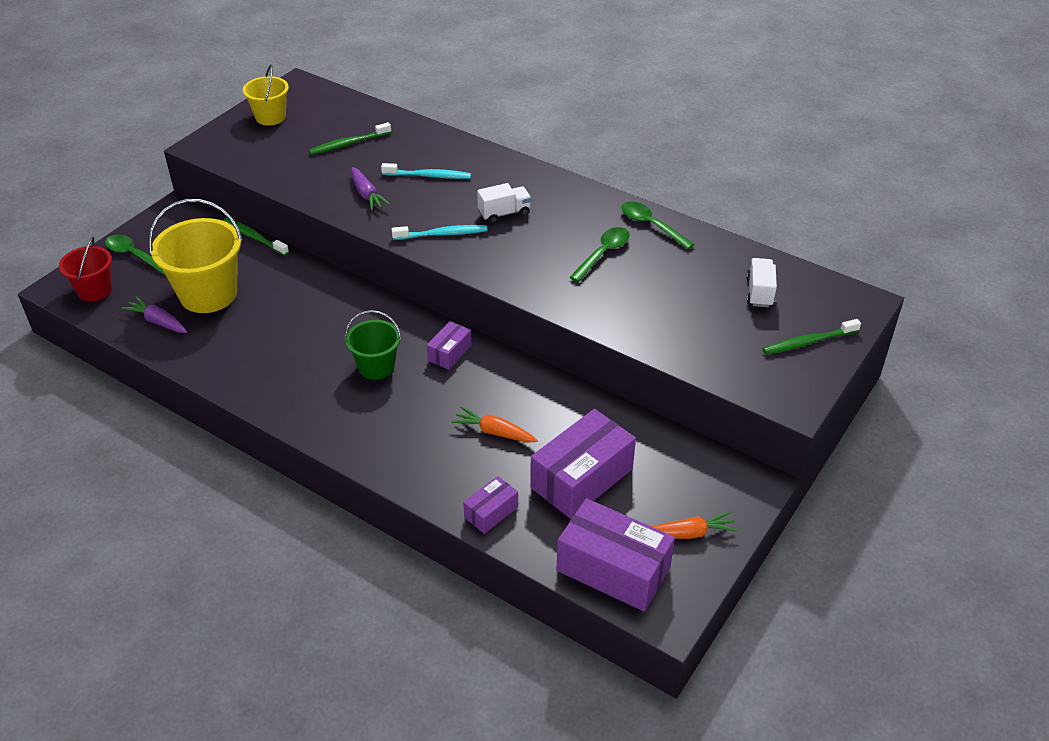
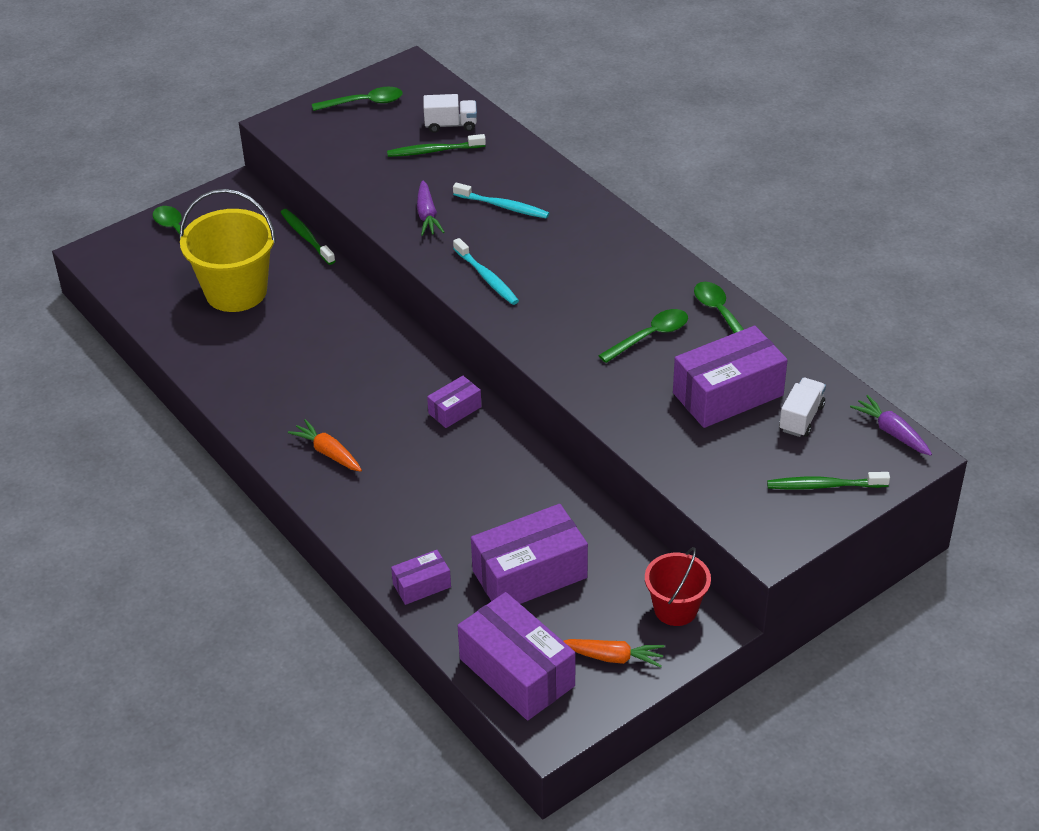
camera: 20 degrees right, 0 degrees up
(95, 290) = (126, 263): red bucket -> red bucket (675, 609)
(158, 321) = (176, 311): purple carrot -> purple carrot (892, 432)
(270, 117) = (364, 103): yellow bucket -> green spoon
(376, 367) = (373, 408): green bucket -> none
(442, 234) = (487, 278): turquoise toothbrush -> turquoise toothbrush turned 45 degrees clockwise
(494, 432) = (463, 505): orange carrot -> orange carrot (328, 452)
(504, 213) = (565, 267): white truck -> white truck (451, 125)
(691, 286) = (728, 394): none -> purple box

